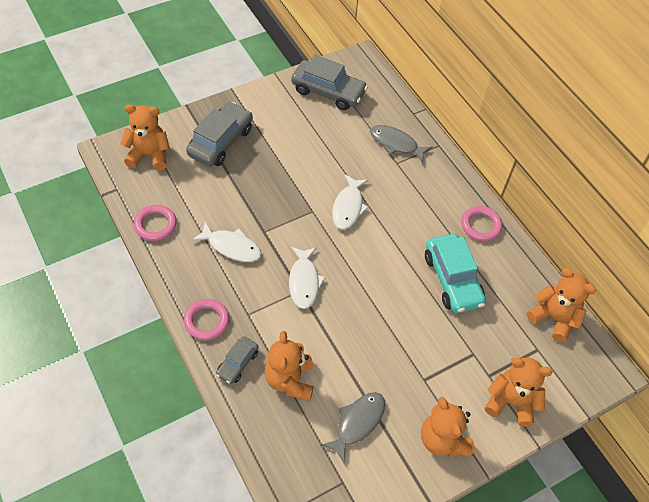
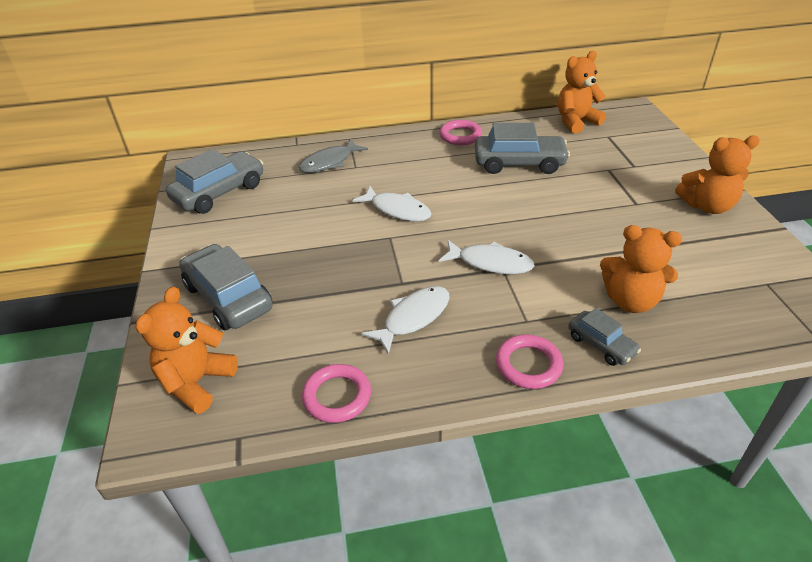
camera: 65 degrees left, 15 degrees down
(357, 423) = (689, 258): grey fish -> none
(452, 280) = (519, 163): turquoise car -> grey car
(511, 402) = (663, 160): orange teddy bear -> none

